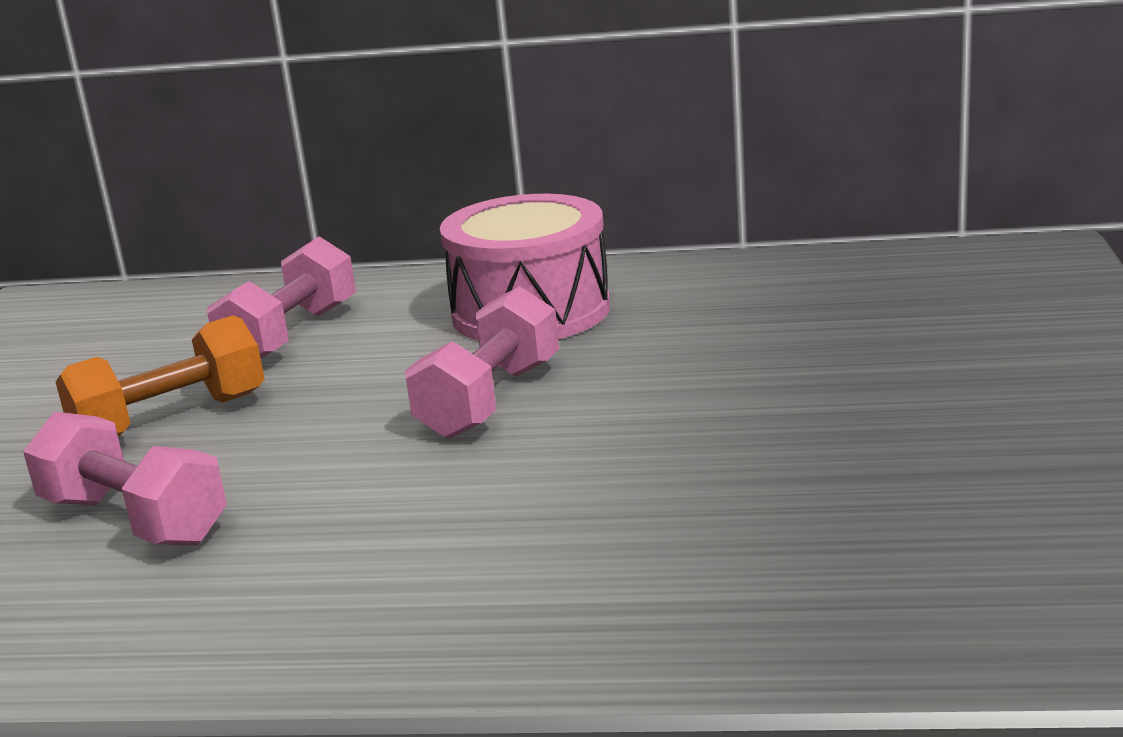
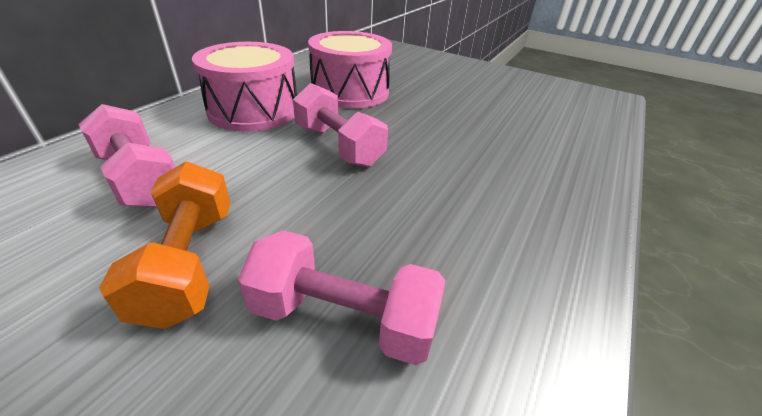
camera: 70 degrees left, 15 degrees up
(134, 520) = (344, 318): pink dumbbell -> pink dumbbell turned 45 degrees clockwise
(712, 340) = (350, 91): none -> pink drum

